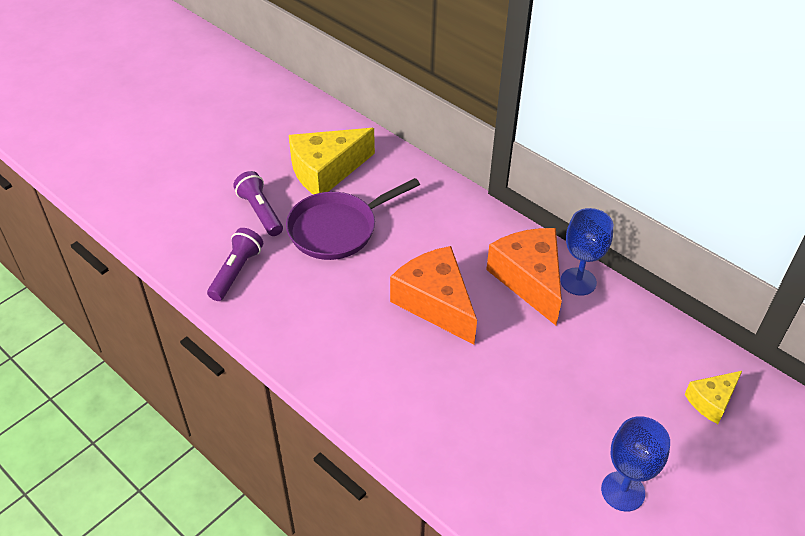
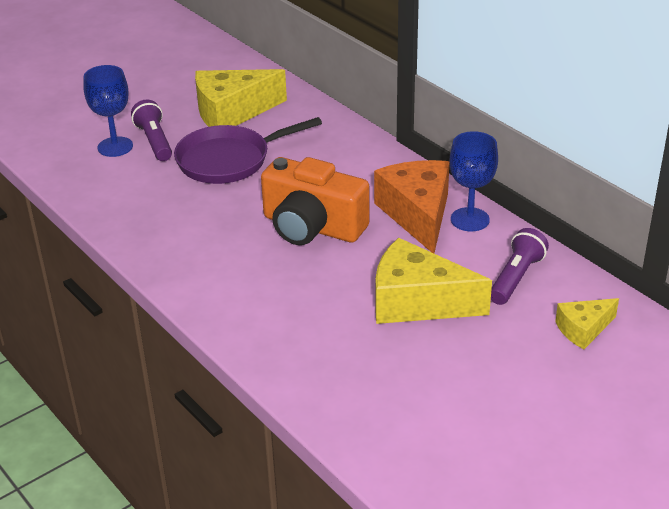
camera: 10 degrees right, 10 degrees down
(236, 272) = (116, 188): purple flashlight -> purple flashlight (516, 278)
(435, 303) = (312, 227): orange cheese -> orange camera
(555, 383) = (417, 302): none -> yellow cheese
(623, 491) = (461, 396): blue goblet -> blue goblet (115, 147)

